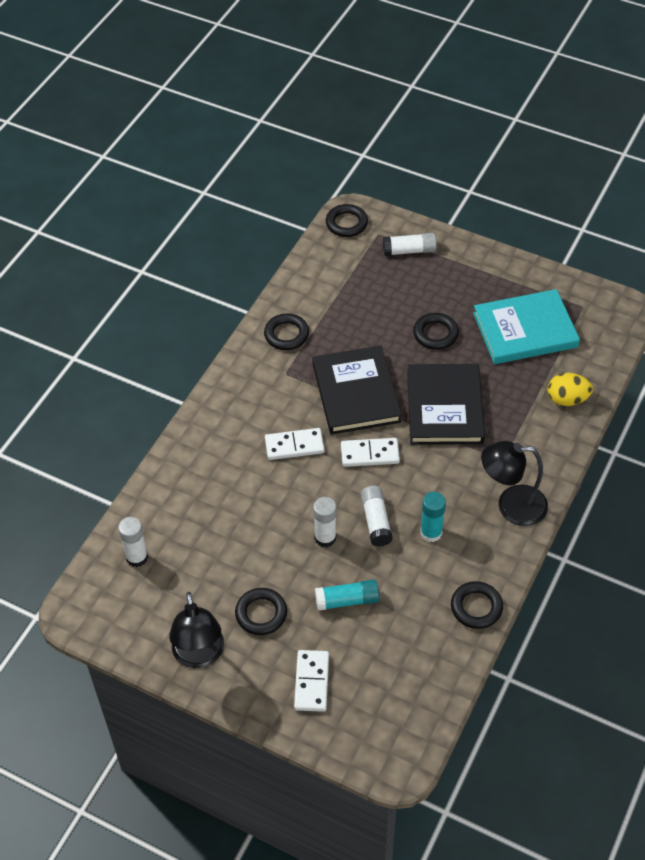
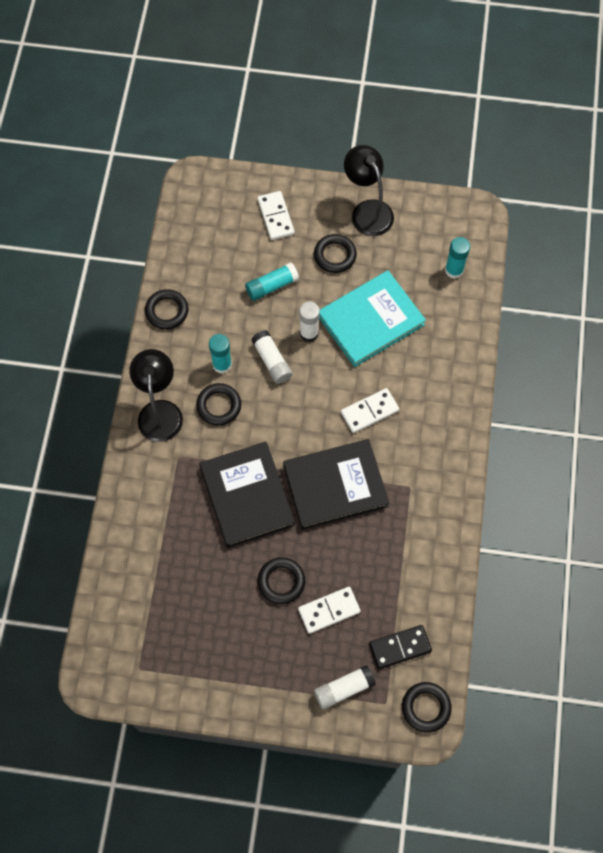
camera: 160 degrees right, 15 degrees up
(137, 557) = (454, 270): white glue stick -> turquoise glue stick
(286, 334) = (428, 533): black ring -> black ring (219, 406)
(350, 264) = (400, 647): none -> black domino
(356, 393) = (335, 485): black book -> black book turned 75 degrees counterclockwise
(370, 454) = (299, 424): white domino -> white domino (329, 610)
(511, 506) = (160, 411): black lamp -> black lamp turned 75 degrees counterclockwise
(525, 330) = (192, 616): turquoise book -> turquoise book (371, 320)
(567, 399) = (132, 542): yellow egg -> none

